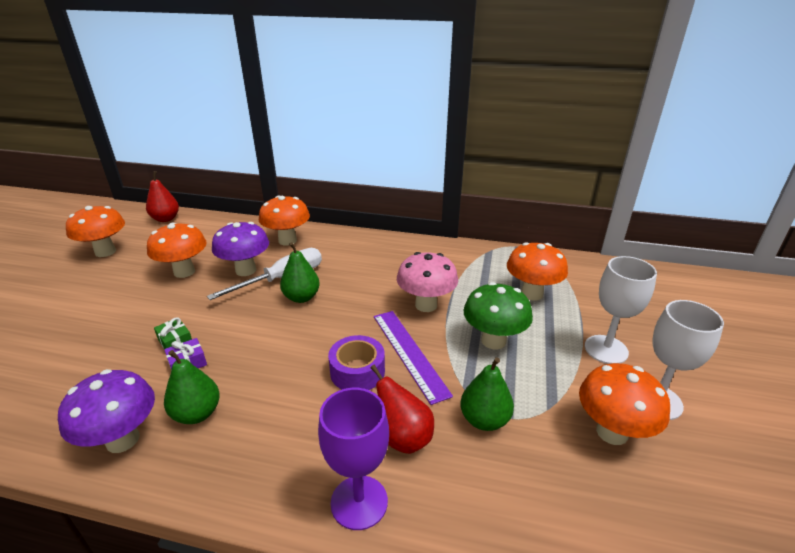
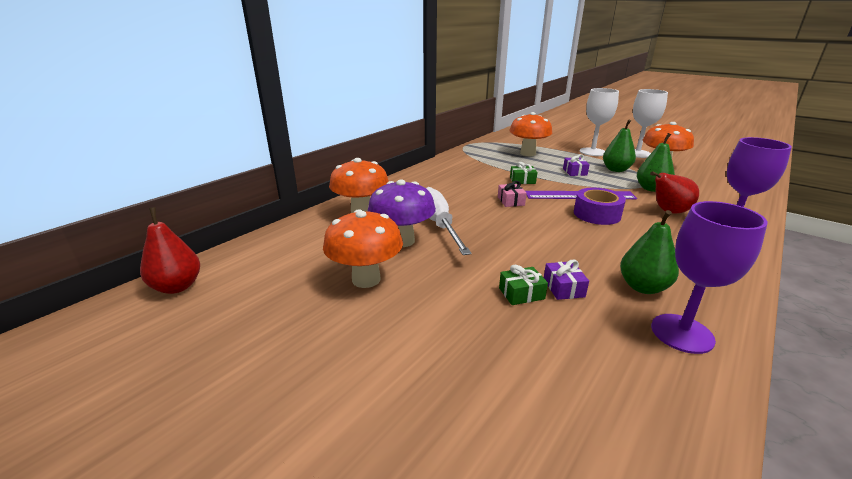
camera: 65 degrees left, 5 degrees down
(105, 252) = (215, 352): orange mushroom -> none
(123, 440) = (682, 333): purple mushroom -> purple goblet
(301, 297) = (479, 220): green pear -> green pear (616, 170)
(359, 307) = (510, 201): none -> pink gift
(426, 305) = (522, 180): pink mushroom -> green gift
(493, 341) = (574, 172): green mushroom -> purple gift

